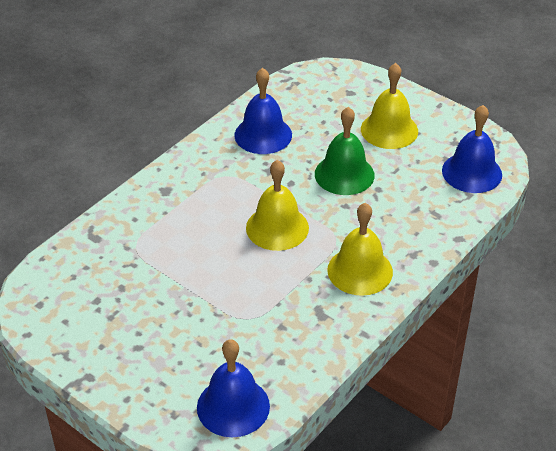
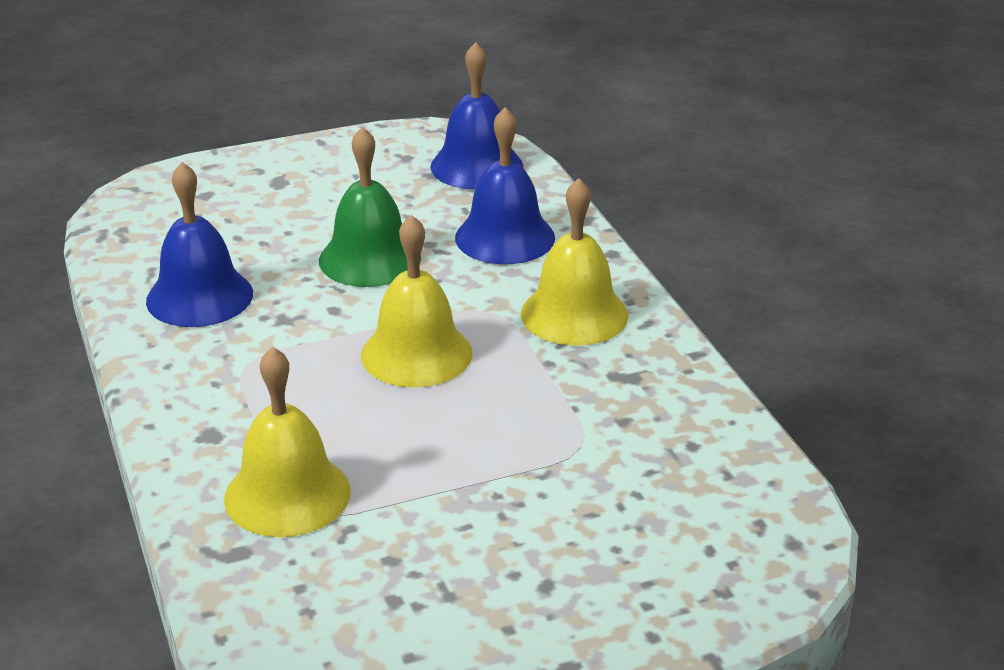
camera: 60 degrees left, 10 degrees down
(233, 406) = (750, 522): blue bell -> blue bell (505, 237)
(389, 130) = (323, 193): yellow bell -> yellow bell (287, 494)

